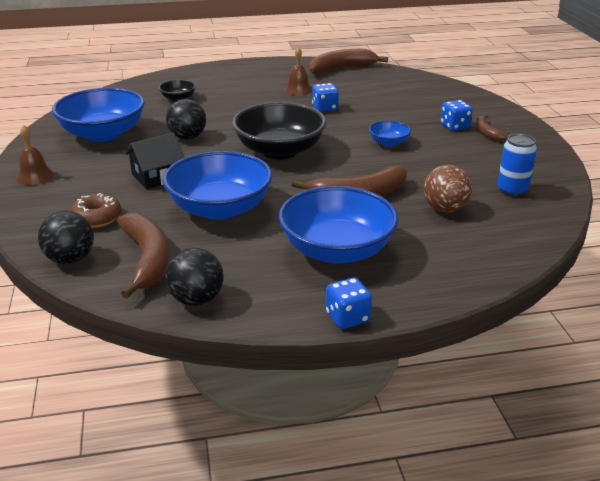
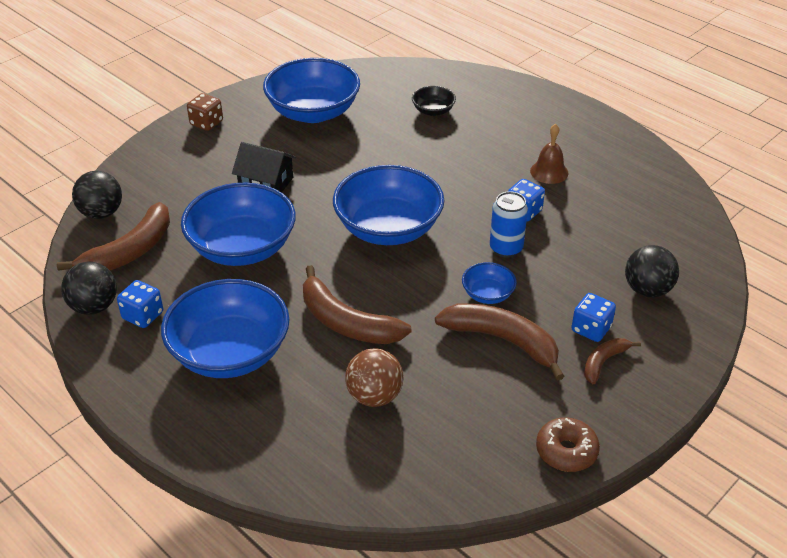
camera: 55 degrees right, 10 degrees up
(35, 176) = (206, 123): brown bell -> brown dice
(97, 218) = (170, 191): brown donut -> brown donut (566, 451)
(187, 137) = (357, 160): black ball -> black ball (647, 290)
(279, 151) = (388, 228): black bowl -> blue bowl
(341, 68) = (650, 174): brown banana -> brown banana (502, 340)
(347, 317) = (127, 406): blue dice -> blue dice (143, 315)
(512, 190) = (468, 436): blue can -> blue can (506, 248)

